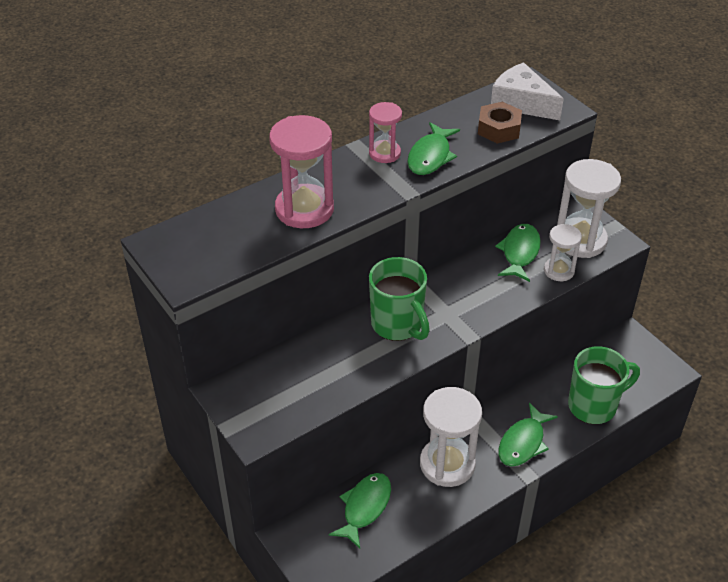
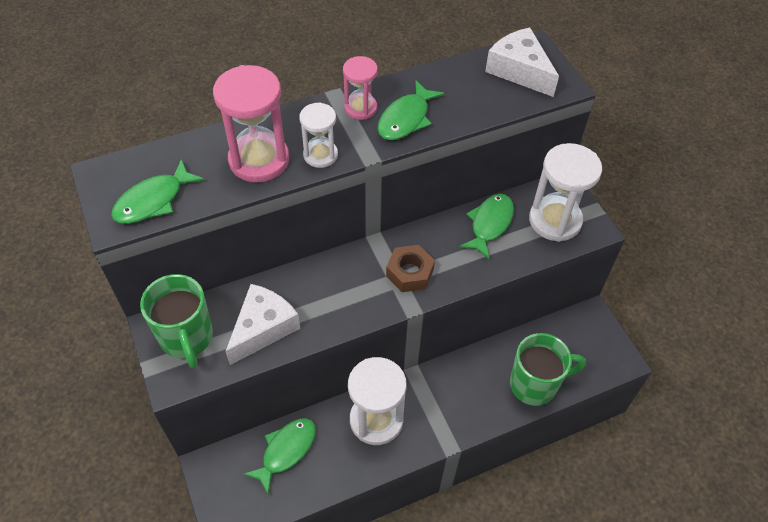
camera: 10 degrees right, 10 degrees up
(330, 375) = (263, 328): none -> white cheese
(397, 325) = (345, 284): green mug -> green mug (187, 338)
(499, 129) = (486, 97): brown nut -> brown nut (409, 273)
(523, 443) = (455, 411): green fish -> green fish (153, 201)
(559, 271) = (523, 251): white hourglass -> white hourglass (320, 155)

